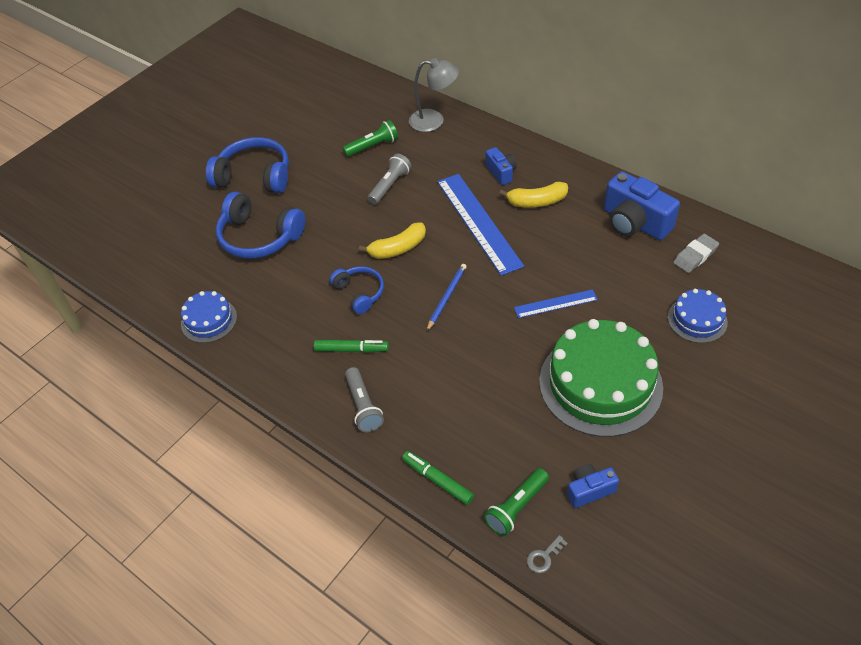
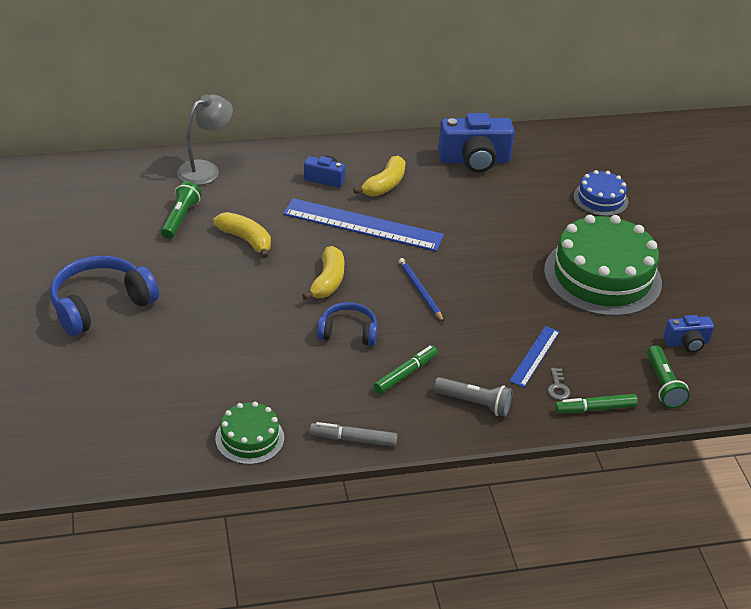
camera: 55 degrees left, 10 degrees down
(209, 320) = (249, 438): blue cake -> green cake
(259, 237) = (189, 348): blue headphones -> none
(259, 368) = (353, 439): none -> grey marker
(390, 185) = (246, 240): grey flashlight -> yellow banana
(544, 557) = (718, 399): grey key -> grey key (558, 387)
(555, 303) = (501, 246): blue ruler -> blue ruler (534, 356)
(589, 490) = (687, 343): blue camera -> blue camera turned 120 degrees counterclockwise
(695, 256) = (543, 159): grey eraser -> none

